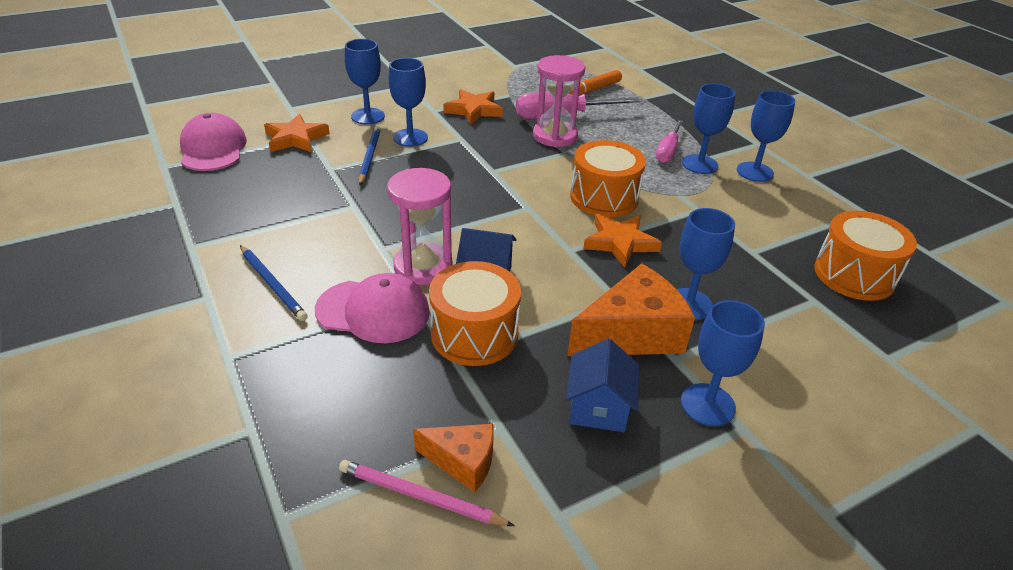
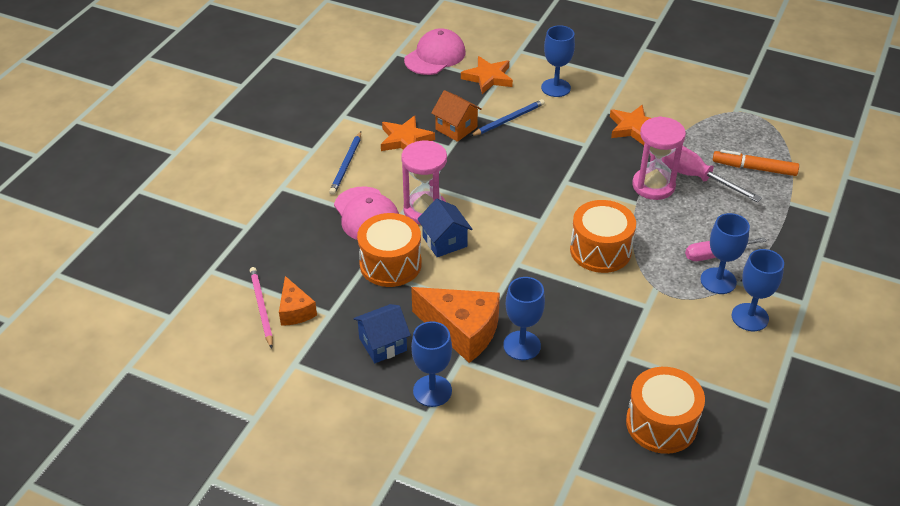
camera: 55 degrees right, 5 degrees up
(334, 188) = (456, 128): none -> orange house
(410, 138) = (555, 122): blue goblet -> none
(620, 243) = (553, 283): orange star -> orange star (405, 140)

